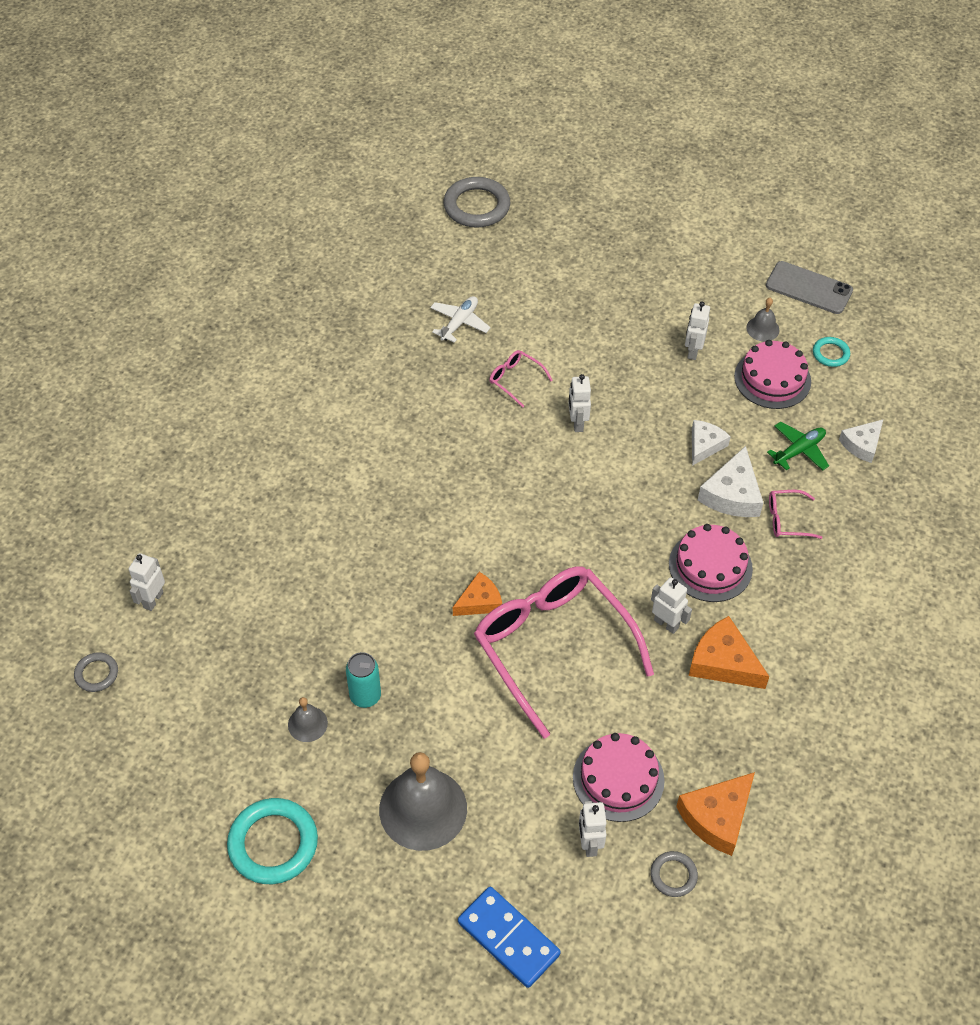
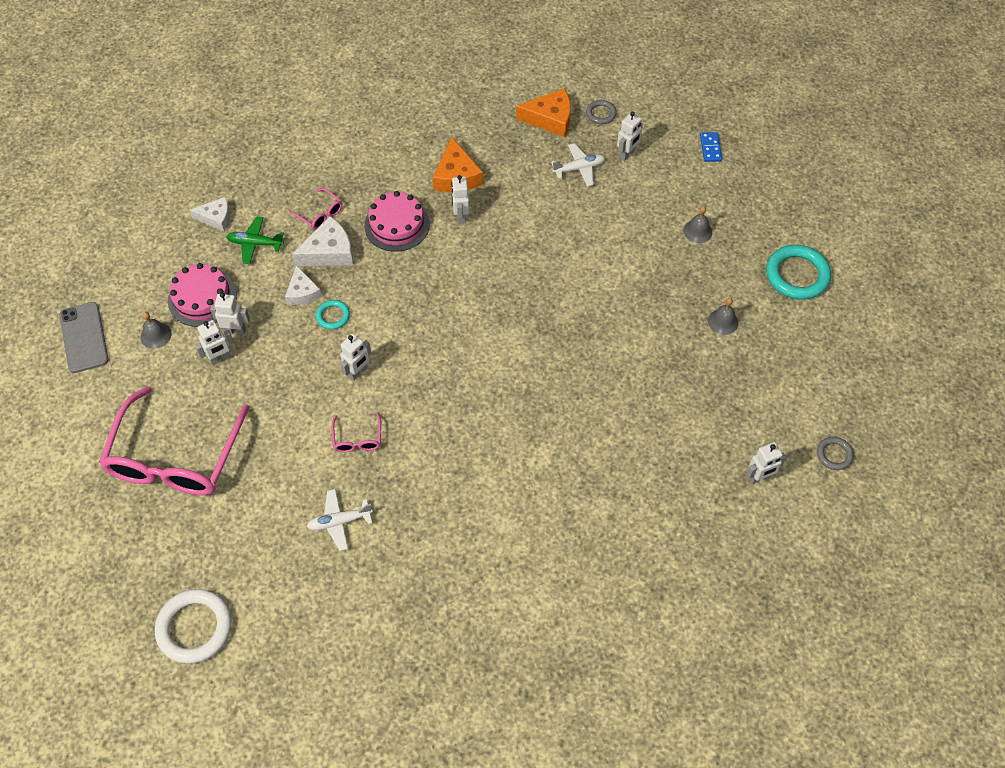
camera: 135 degrees left, 5 degrees up
(365, 696) = (674, 311): turquoise can -> none
(423, 809) = (697, 231): grey bell -> grey bell, size x0.47
(476, 206) = (195, 628): grey ring -> white ring
(479, 601) = (551, 310): orange cheese -> none
(508, 938) = (710, 148): blue domino -> blue domino, size x0.56
(552, 646) = (537, 254): pink glasses -> pink glasses (175, 458)
(618, 779) = (579, 168): pink cake -> white plane
(704, 445) = (302, 292): white cheese -> white cheese turned 90 degrees counterclockwise
(711, 377) = (235, 330): none -> white robot
(830, 354) = (144, 283): turquoise ring -> turquoise ring (333, 316)

